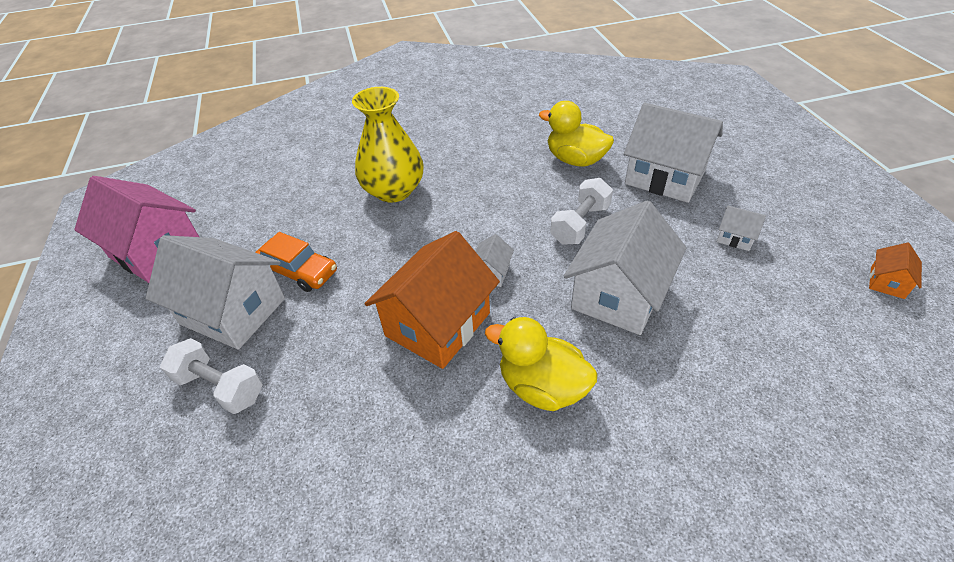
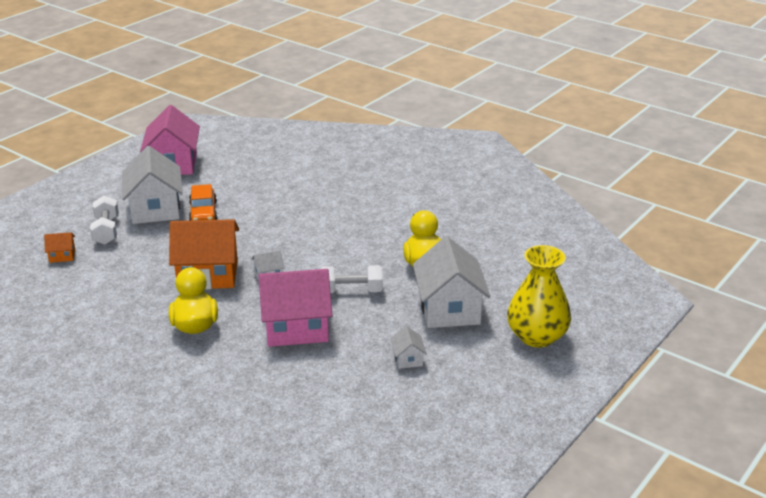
camera: 50 degrees right, 15 degrees down
(393, 190) = (307, 210): yellow vase -> yellow vase (536, 336)
(618, 294) = (296, 328): white house -> pink house
(887, 282) = (428, 438): orange house -> orange house (62, 256)

